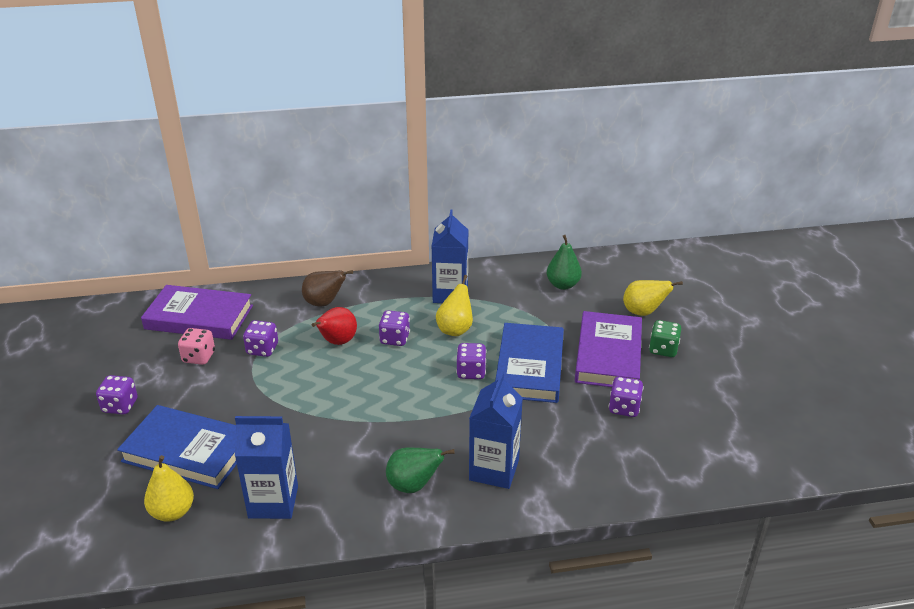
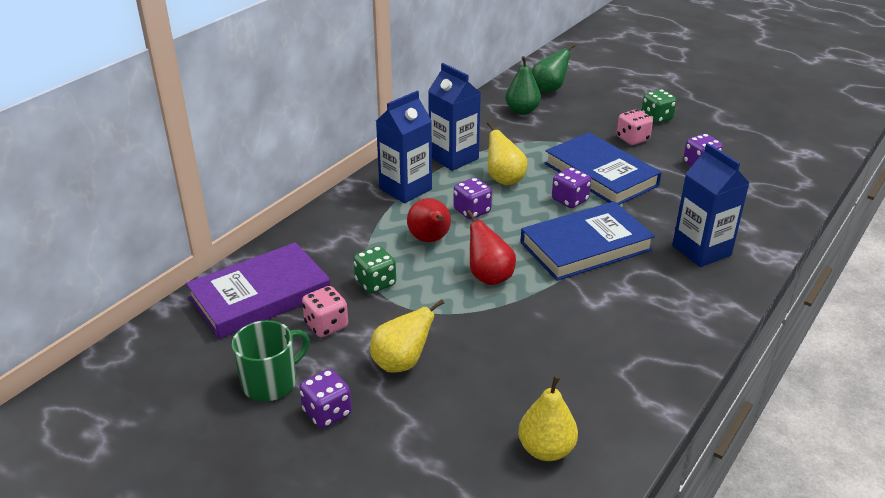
camera: 45 degrees left, 0 degrees up
(126, 370) = (271, 382): none -> green mug
(188, 451) = (466, 398): blue book -> blue book (585, 246)
(262, 349) = (375, 283): purple dice -> green dice
(273, 502) = (606, 379): blue carton -> blue carton (405, 189)
(324, 303) = (361, 219): brown pear -> none
(327, 389) = (489, 277): none -> red pear
(413, 485) = (674, 295): green pear -> green pear (549, 89)
(608, 355) = (632, 139): purple book -> pink dice
(643, 312) = (604, 102): yellow pear -> yellow pear (401, 363)

